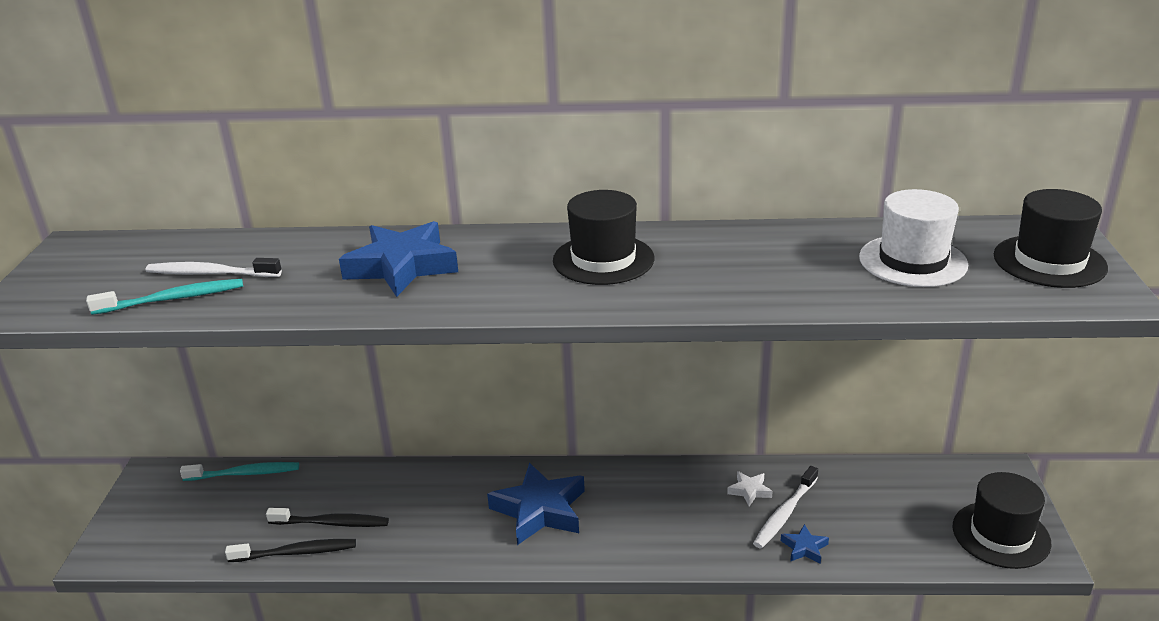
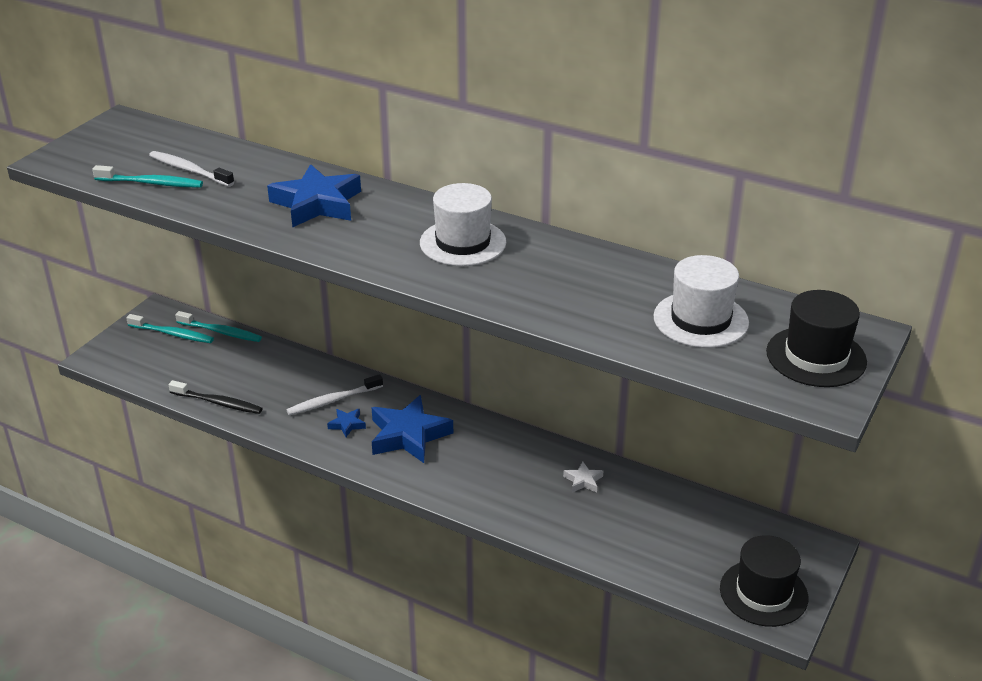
camera: 25 degrees right, 5 degrees up
(185, 495) = (172, 334): none -> turquoise toothbrush
(331, 523) = (255, 390): black toothbrush -> none
(603, 259) = (463, 242): black hat -> white hat
(785, 513) = (596, 508): white toothbrush -> white toothbrush (333, 400)
(804, 548) = (588, 540): blue star -> blue star (347, 424)

